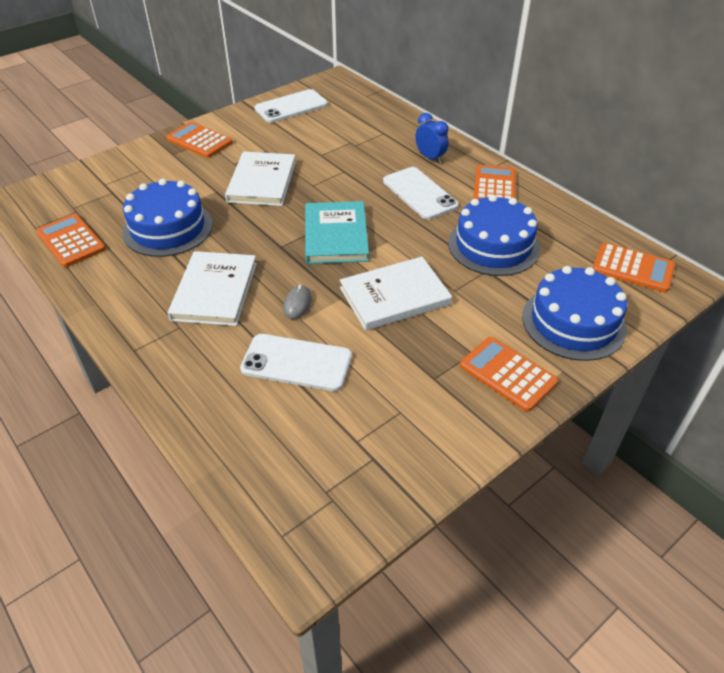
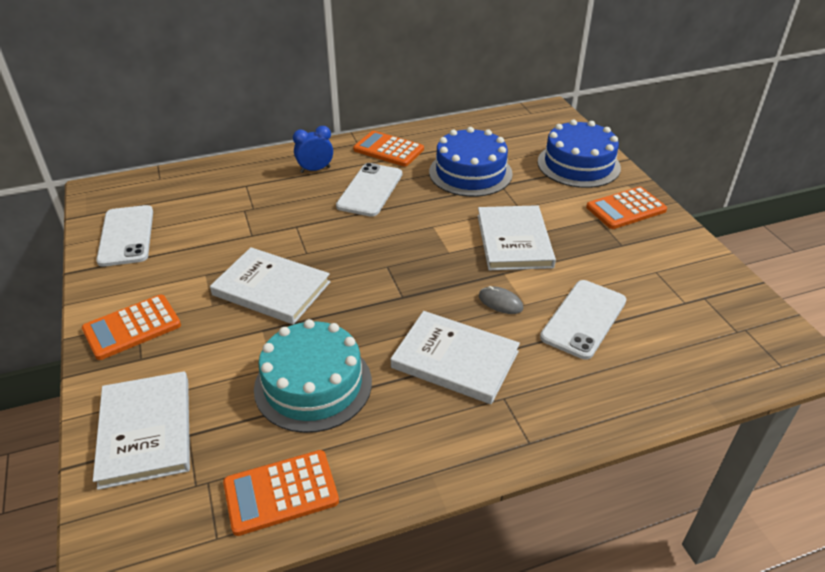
camera: 70 degrees left, 5 degrees down
(112, 176) = (146, 431): none -> white book
(168, 228) = (313, 385): blue cake -> turquoise cake
(336, 235) = (405, 255): turquoise book -> none
(420, 193) = (370, 190): white phone -> white phone turned 60 degrees counterclockwise
(632, 268) = (528, 123): orange calculator -> none

